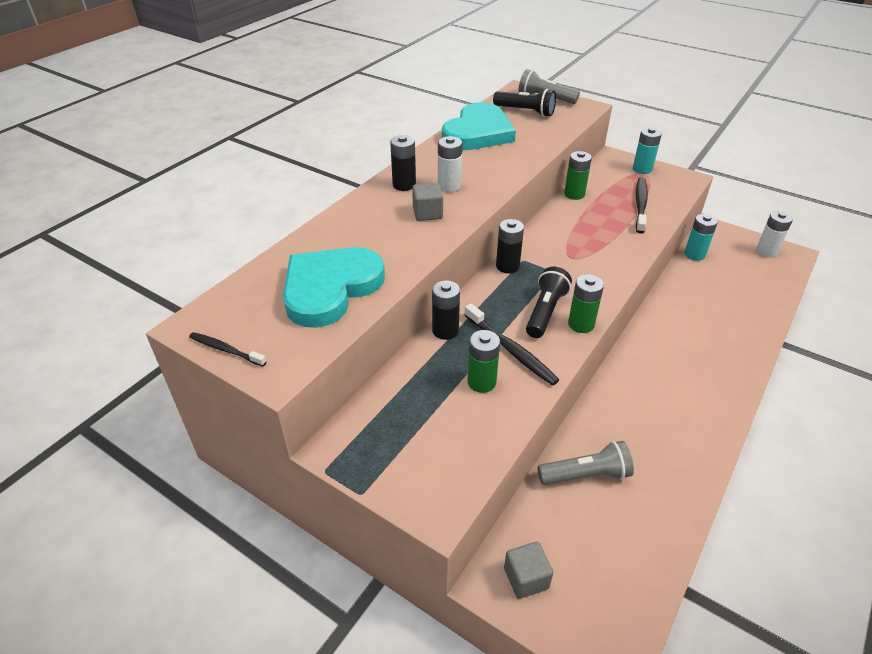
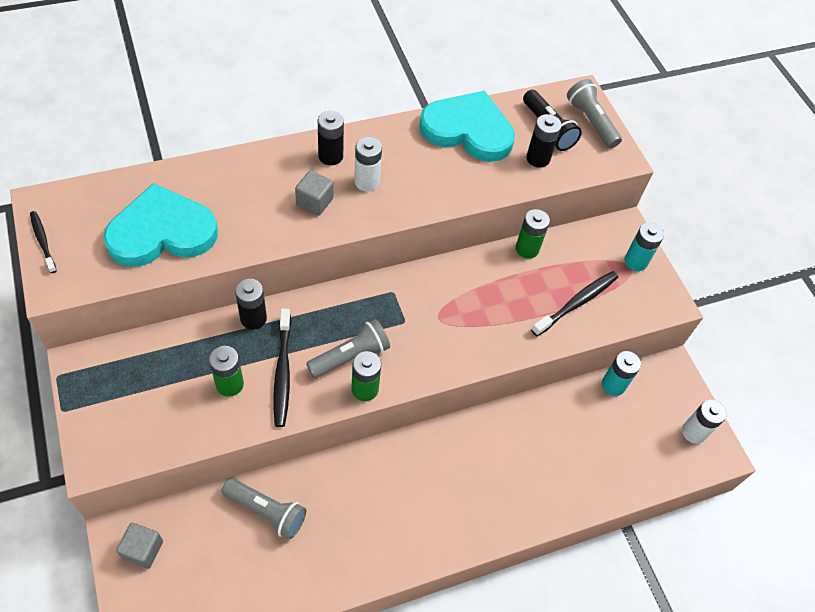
camera: 30 degrees right, 15 degrees up
(478, 132) = (468, 130): turquoise heart -> turquoise heart turned 135 degrees counterclockwise
(507, 266) = (372, 289): black battery -> black battery (538, 158)
(545, 311) = (350, 356): black flashlight -> grey flashlight

